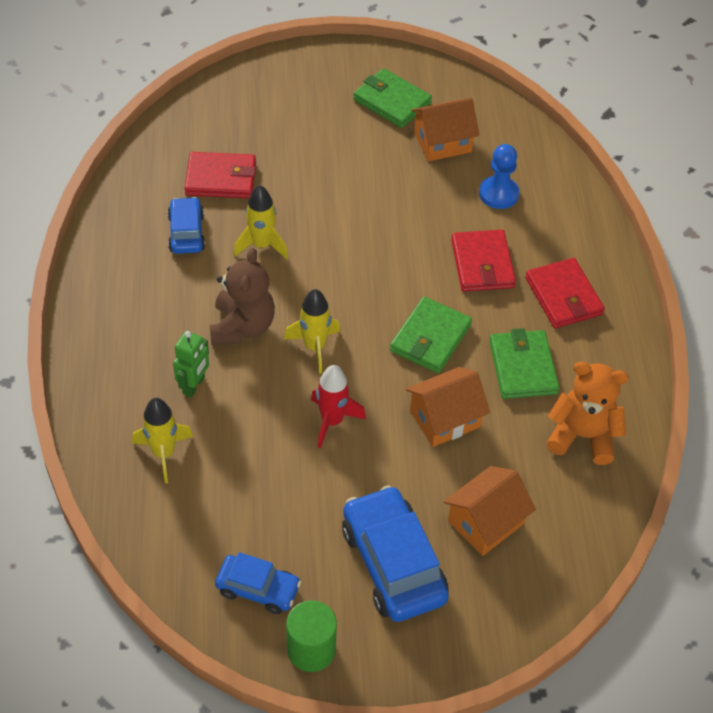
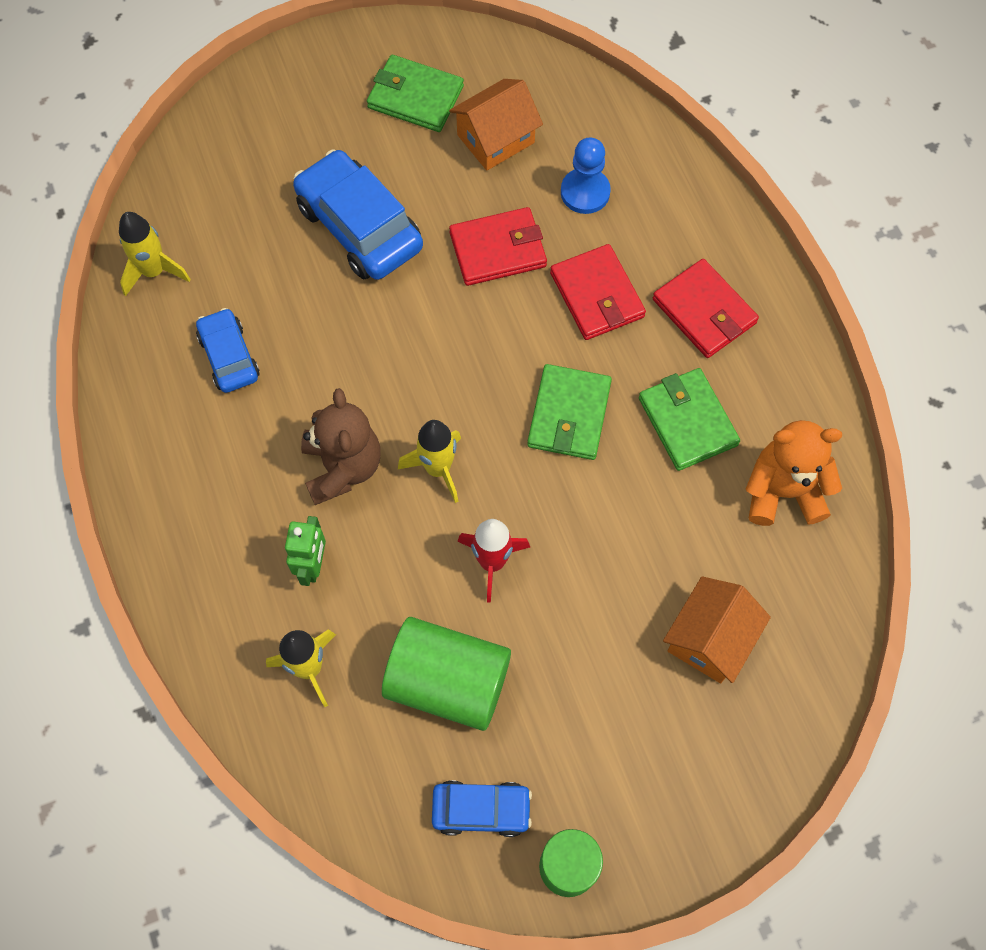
camera: 15 degrees left, 15 degrees up
(221, 178) = (244, 267): red wallet -> red wallet (498, 250)
(262, 245) = (327, 347): yellow rocket -> yellow rocket (154, 271)
(266, 493) = (448, 682): none -> green cylinder
(393, 563) = (623, 726): blue car -> blue car (359, 227)
(445, 419) = (620, 518): orange house -> none

